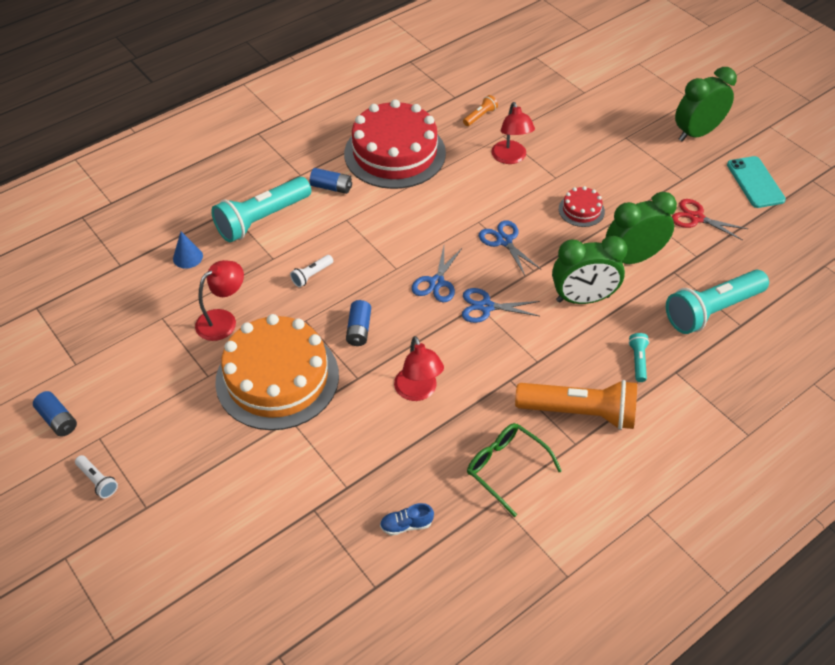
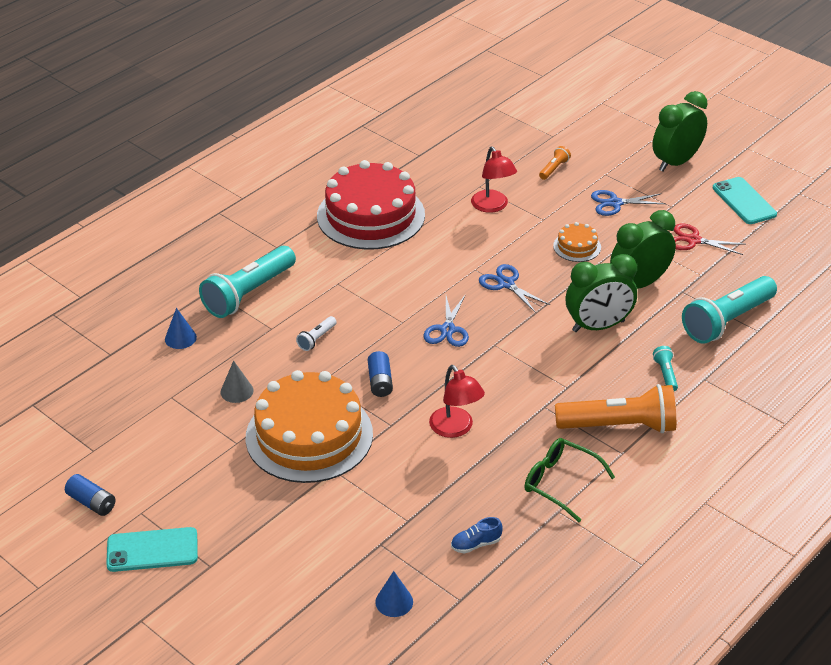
camera: 10 degrees left, 10 degrees down
(97, 481) = (152, 550): white flashlight -> turquoise phone
(223, 320) = (237, 391): red lamp -> grey cone
(310, 578) = (394, 601): none -> blue cone
(331, 187) = (313, 255): blue battery -> none
(480, 116) = (450, 170): orange flashlight -> orange flashlight (554, 169)
(486, 307) = (503, 345): blue scissors -> blue scissors (615, 203)
(581, 210) = (577, 246): red cake -> orange cake

